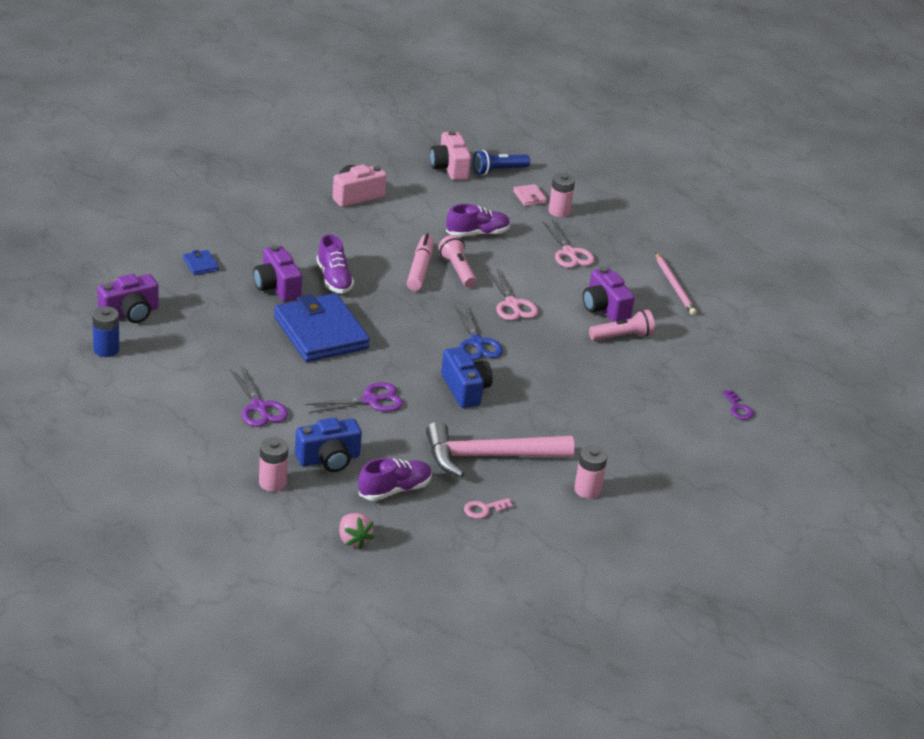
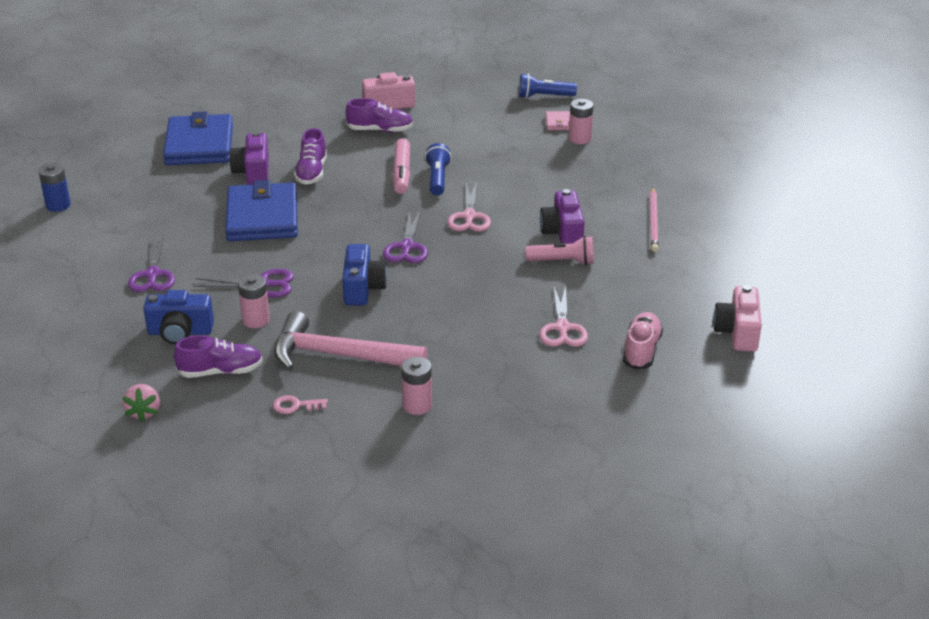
camera: 25 degrees right, 0 degrees up
(130, 313) = (104, 177): purple camera -> none
(200, 264) = (199, 145): blue wallet -> blue wallet, size x2.48
(272, 483) = (110, 345): pink battery -> pink battery (256, 320)
(420, 268) = (401, 173): pink marker -> pink marker turned 150 degrees clockwise
(449, 168) = (497, 89): pink camera -> pink camera (738, 332)
(457, 270) = (437, 179): pink flashlight -> blue flashlight
(477, 233) = (481, 149): purple shoe -> purple shoe (380, 130)
(477, 343) = (407, 247): blue scissors -> purple scissors
(569, 253) = (563, 177): pink scissors -> pink scissors (562, 328)
(738, 408) = (641, 350): purple key -> pink shoe

